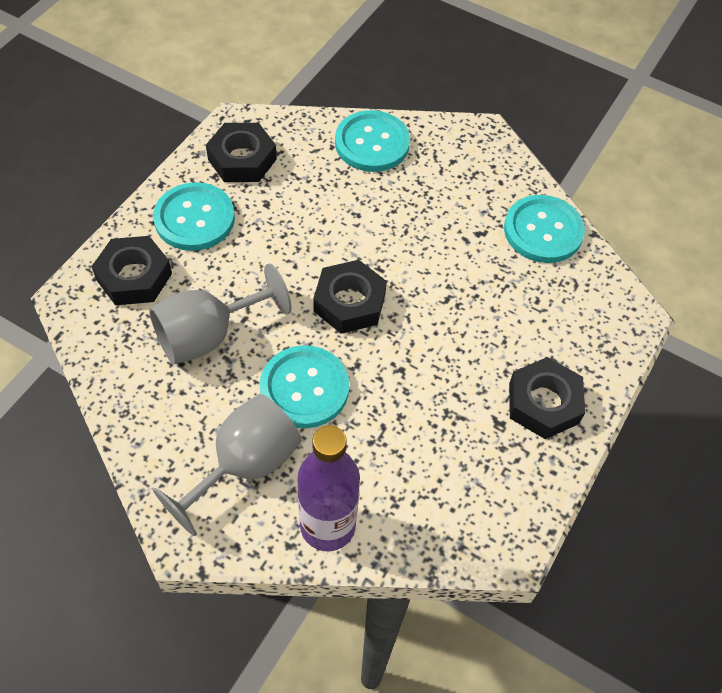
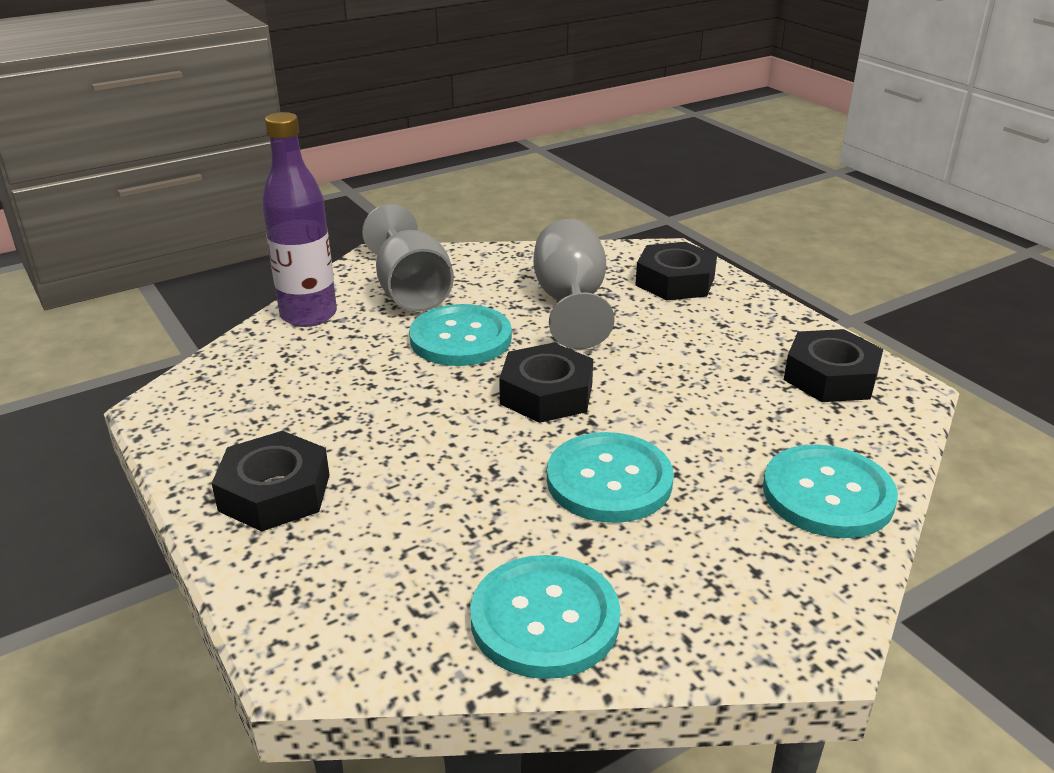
camera: 120 degrees right, 25 degrees down
(194, 218) = (740, 326): turquoise button -> turquoise button (609, 480)

